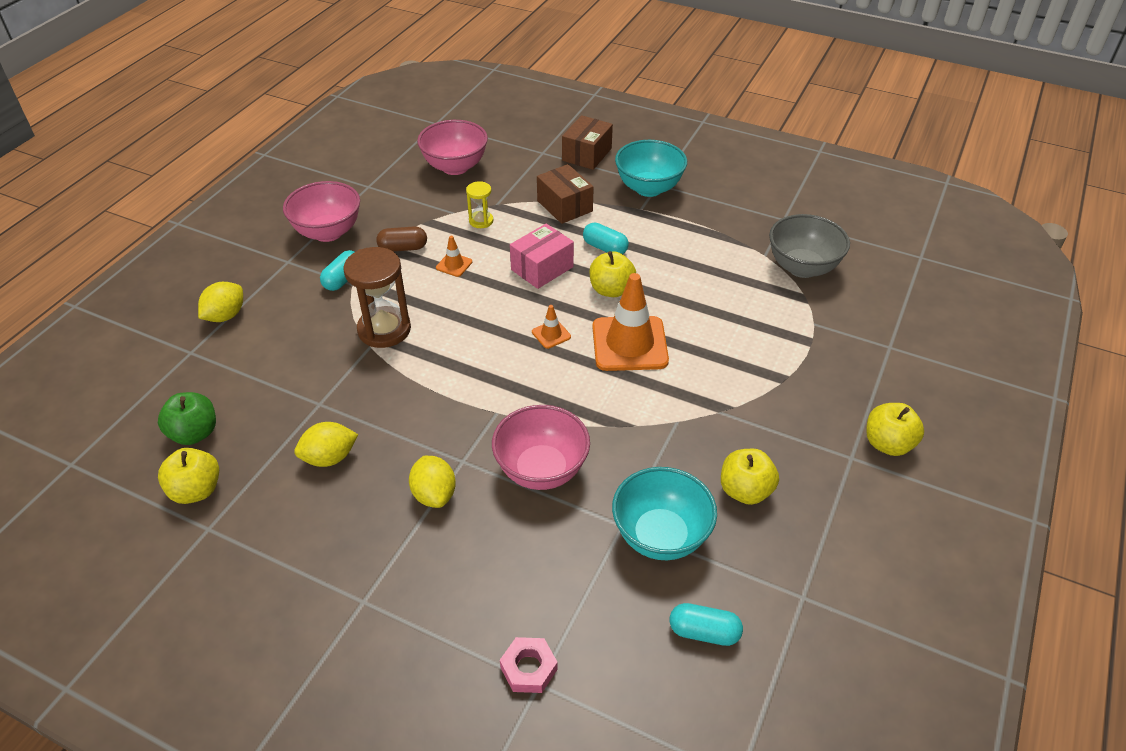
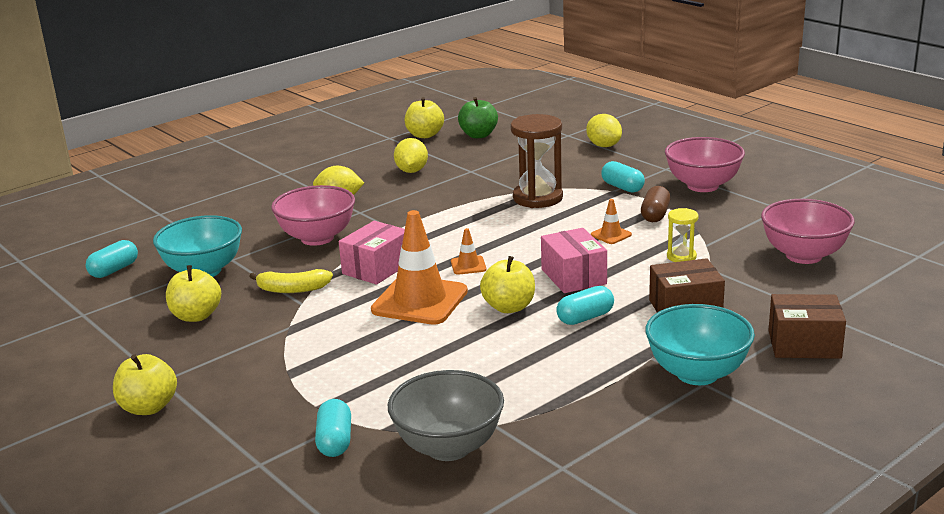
camera: 115 degrees right, 20 degrees down
(528, 668) = (172, 212): pink nut -> none
(585, 394) = (377, 268): none -> pink box
(587, 154) = (804, 344): brown box -> brown box turned 45 degrees counterclockwise
(657, 439) = (292, 289): none -> yellow banana
(838, 320) = (335, 441): none -> turquoise capsule

